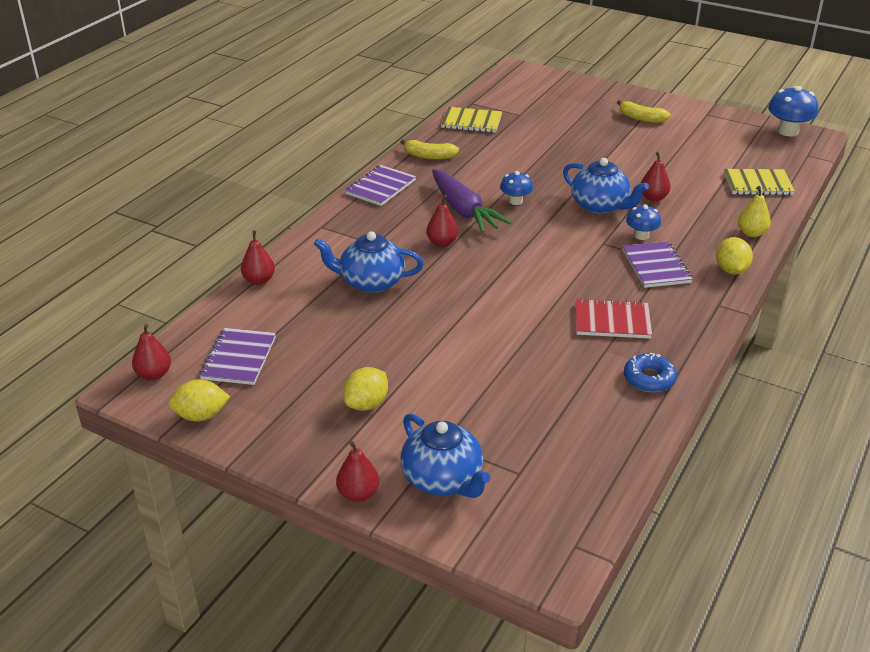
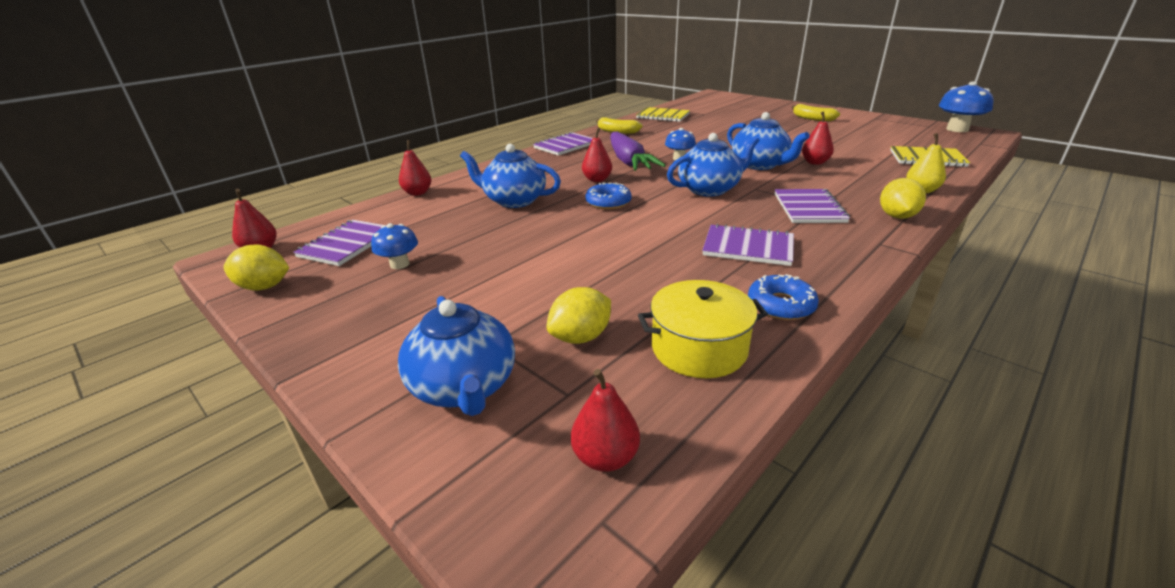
camera: 15 degrees right, 5 degrees down
(358, 494) = (349, 389): red pear -> red pear (605, 457)
(366, 404) = (435, 295): yellow lemon -> yellow lemon (581, 337)
(468, 276) = (608, 202): none -> blue donut
(560, 248) = (709, 189): none -> blue teapot
(598, 425) = (699, 348): none -> yellow pot
(612, 321) = (748, 247): red notebook -> purple notebook
(641, 236) = (797, 186): blue mushroom -> blue mushroom (399, 264)

